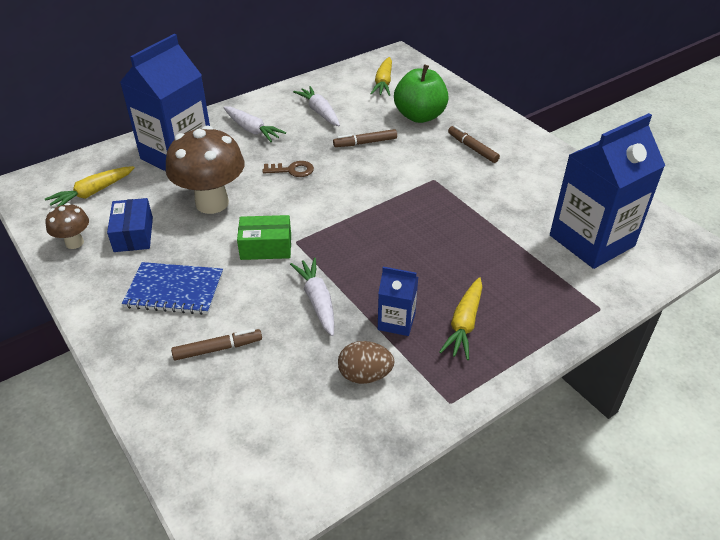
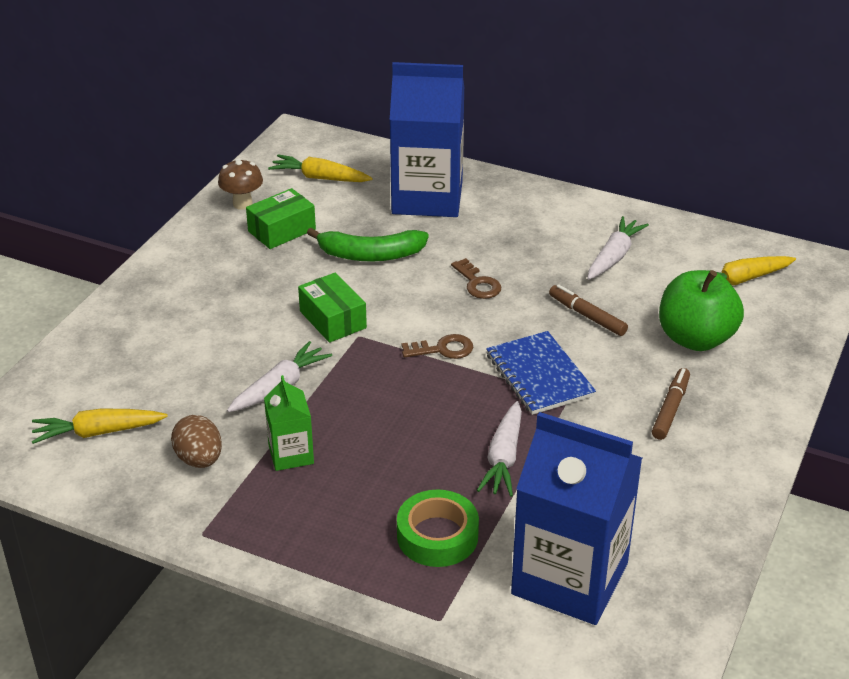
camera: 60 degrees right, 5 degrees down
(133, 234) = (282, 230): blue box -> green box
(174, 290) = (225, 291): blue notebook -> blue notebook (539, 375)
(212, 203) = (370, 255): brown mushroom -> green banana
(218, 349) = (170, 351): brown marker -> none
(252, 130) = (524, 224): white carrot -> white carrot (503, 458)
(345, 209) = (443, 349): none -> brown key
(396, 321) = (291, 454): blue carton -> green carton
(464, 324) = (324, 507): yellow carrot -> yellow carrot (98, 432)
(524, 280) = (437, 536): none -> green tape

